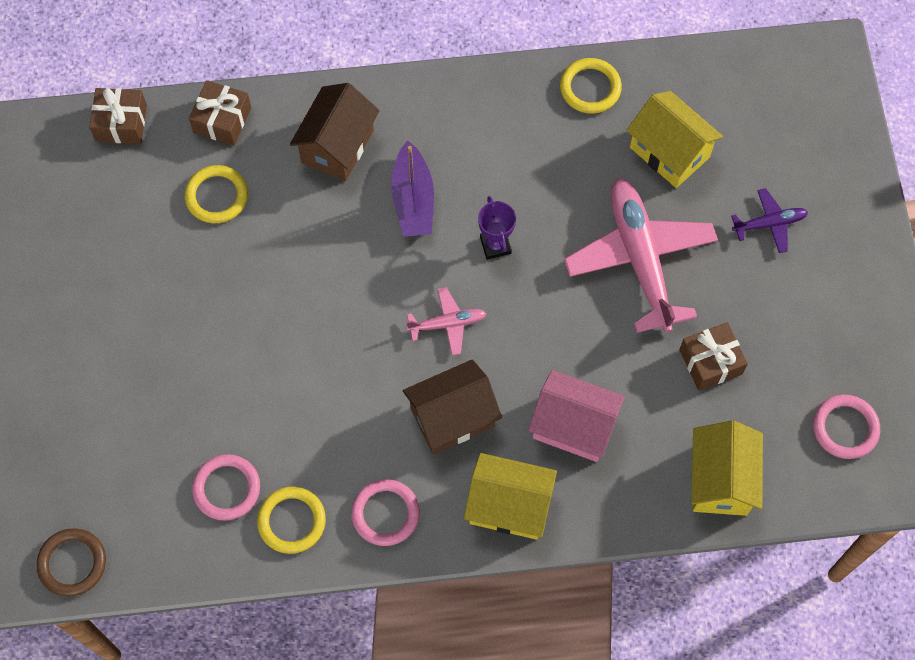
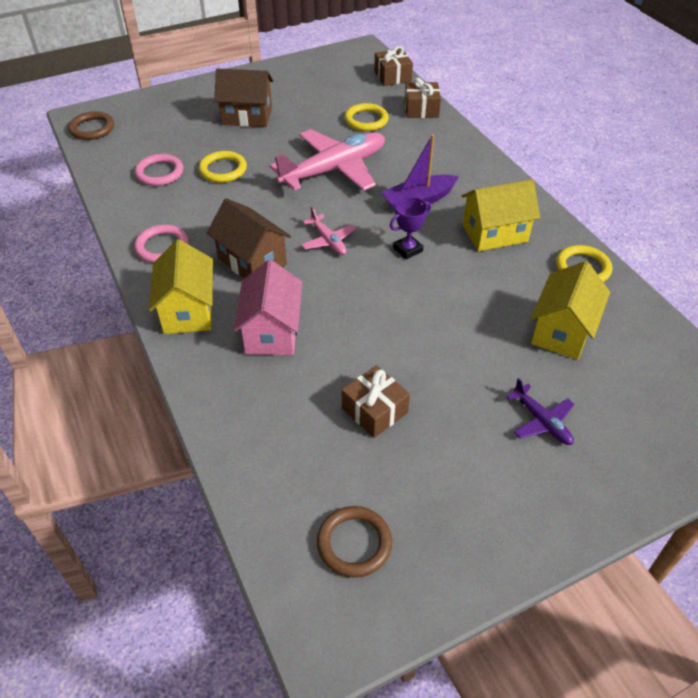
camera: 70 degrees right, 20 degrees down
(291, 521) = (144, 205): yellow ring -> yellow ring (223, 170)
(337, 146) = (436, 158): brown house -> brown house (247, 116)
(640, 259) = (447, 337): pink plane -> pink plane (333, 170)
(720, 480) = (258, 447): yellow house -> yellow house (494, 233)
(845, 428) = (354, 543): pink ring -> brown ring

